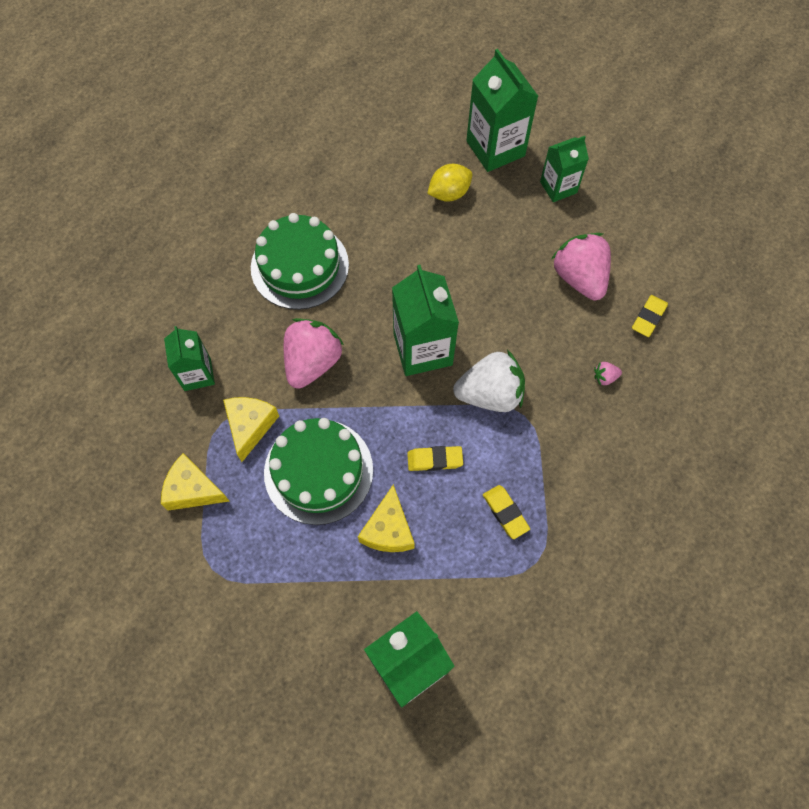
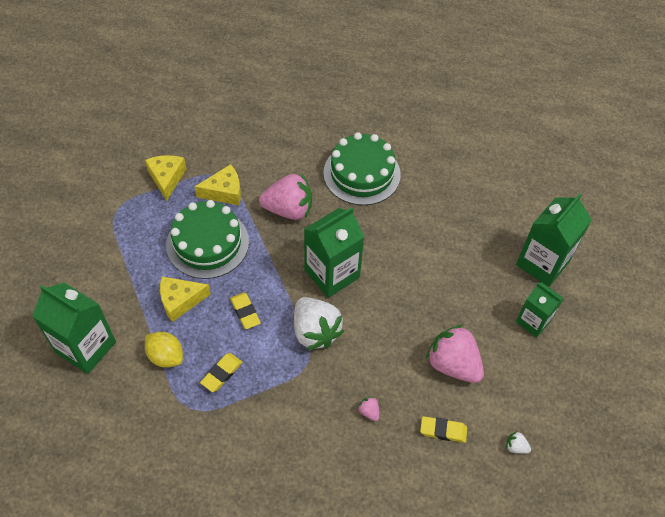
camera: 65 degrees right, 10 degrees down
(197, 374) = (249, 149): green carton -> none
(449, 193) = (479, 245): yellow lemon -> yellow lemon (166, 356)
(579, 278) = (453, 364): pink strawberry -> pink strawberry turned 90 degrees counterclockwise
(685, 262) = (515, 447): none -> white strawberry

